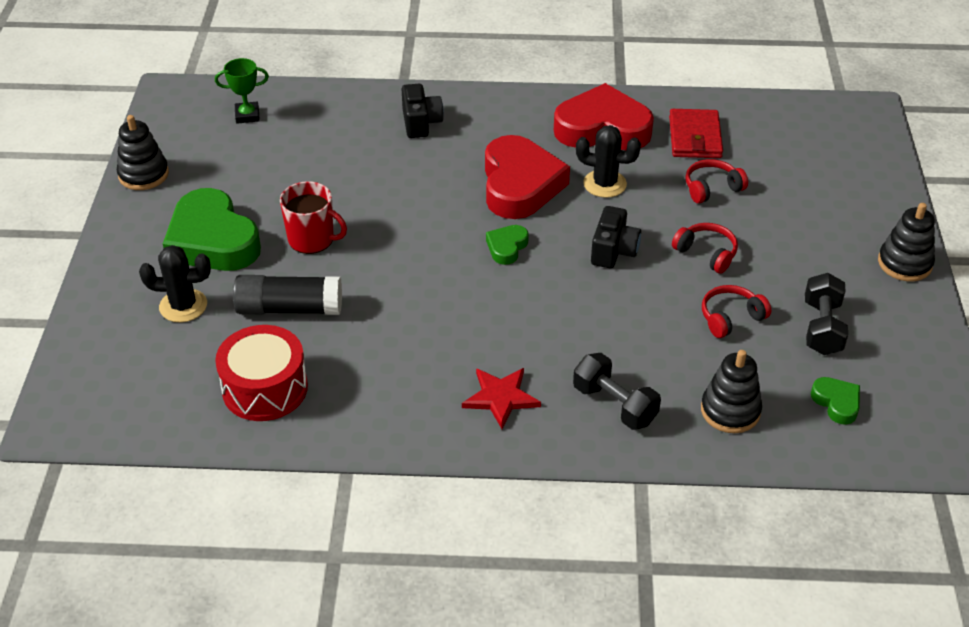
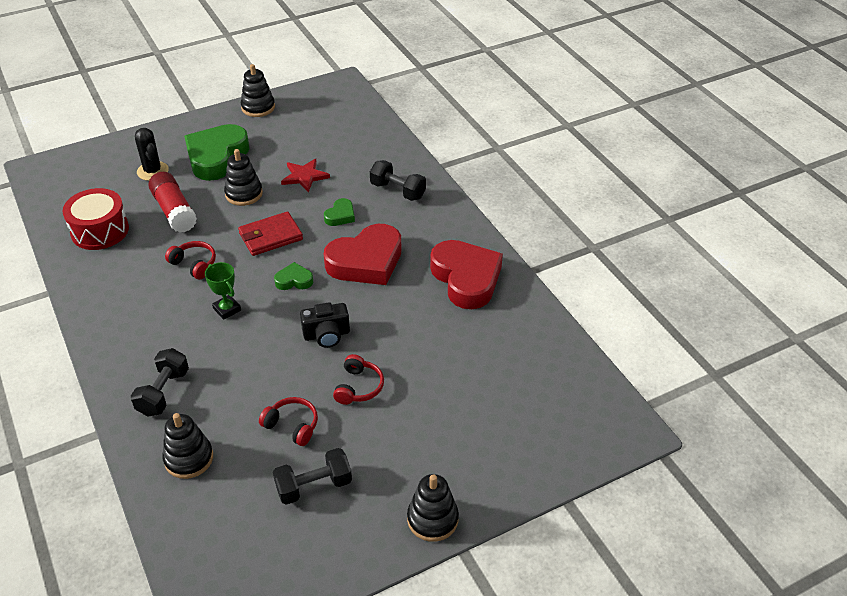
camera: 60 degrees right, 0 degrees up
(247, 115) = (344, 119): green trophy -> green trophy (227, 309)
(289, 308) = (174, 211): black glue stick -> red glue stick
(312, 239) = (244, 194): red mug -> black stacking toy
(421, 123) = (398, 191): black camera -> black dumbbell
(501, 397) = (142, 333): red star -> red star (304, 176)
(604, 184) = (400, 303): black cactus -> none
(695, 137) = (498, 333): red wallet -> red wallet (270, 236)
(712, 188) = (441, 364): red headphones -> red headphones (194, 264)
(836, 403) = (230, 522): green heart -> green heart (340, 216)

